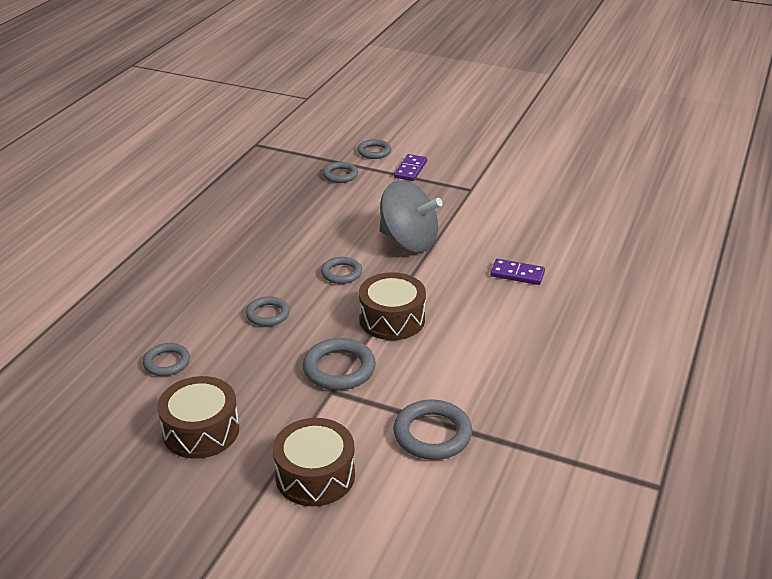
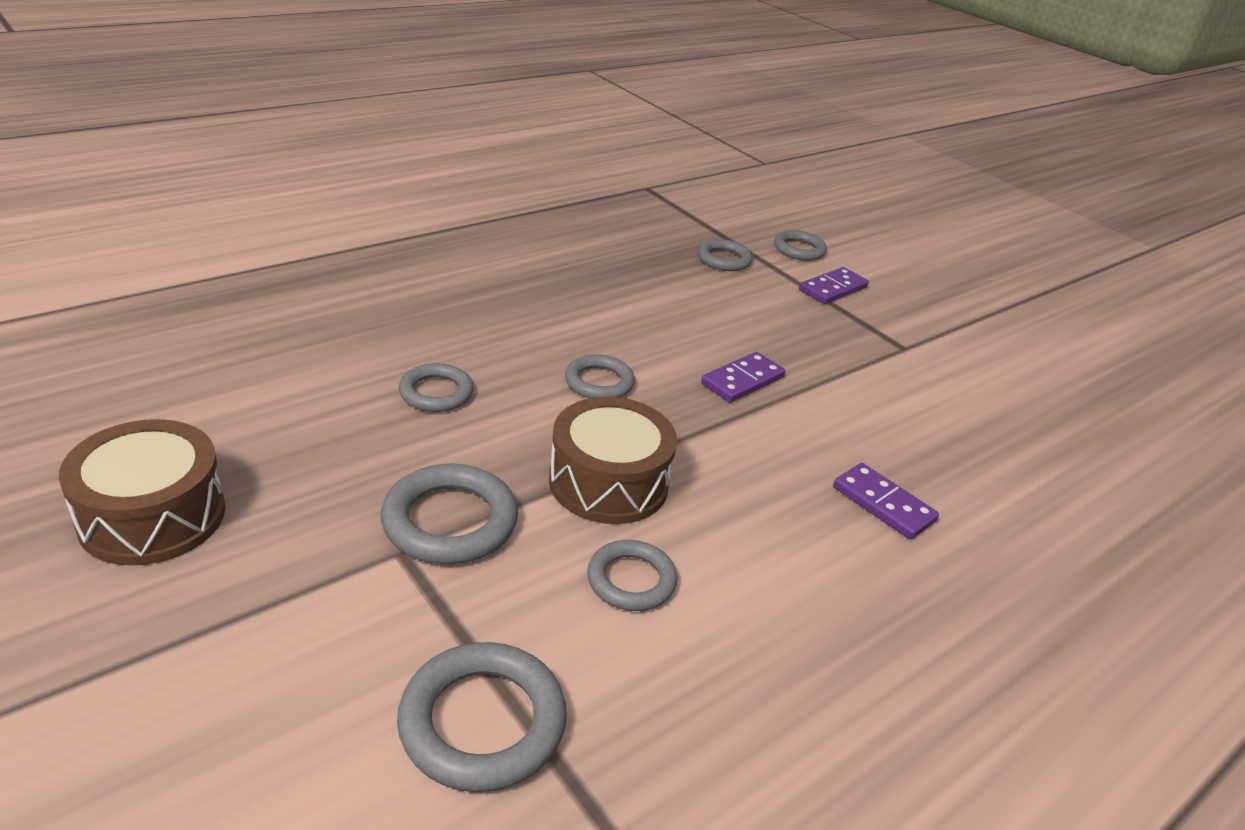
camera: 25 degrees right, 0 degrees up
(167, 362) = (232, 396): grey ring -> grey ring (631, 580)
(315, 475) = (216, 688): brown drum -> none
(408, 241) = (742, 380): grey spinning top -> purple domino

